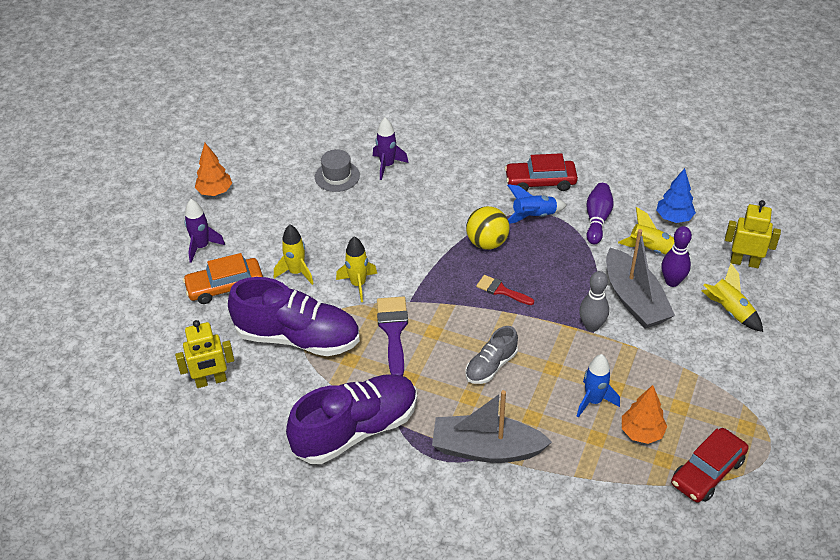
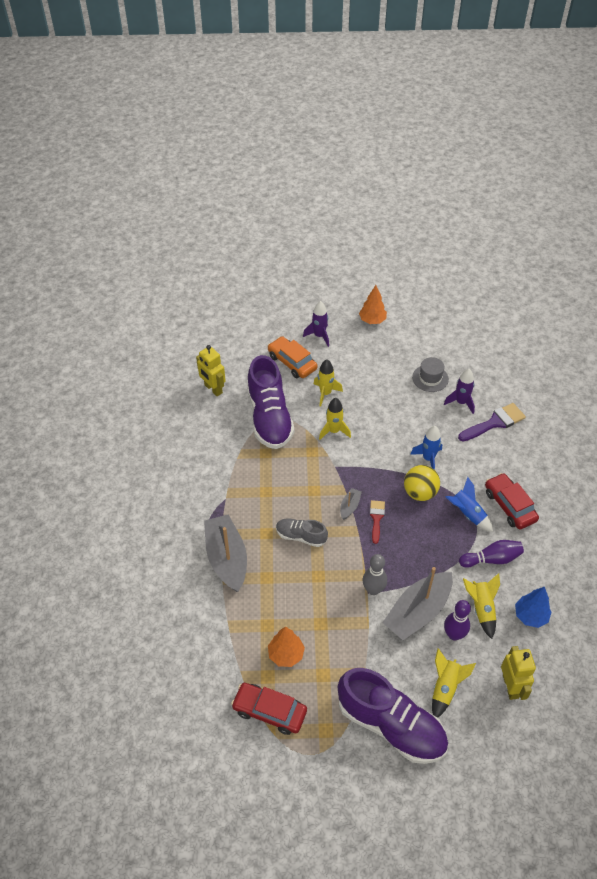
camera: 65 degrees right, 5 degrees up
(356, 430) = (209, 478): purple shoe -> purple shoe (391, 725)
(393, 331) = (302, 467): purple brush -> purple brush (494, 423)
(473, 308) = (350, 506): none -> grey boat
(593, 401) = (300, 613): blue rocket -> blue rocket (428, 459)

